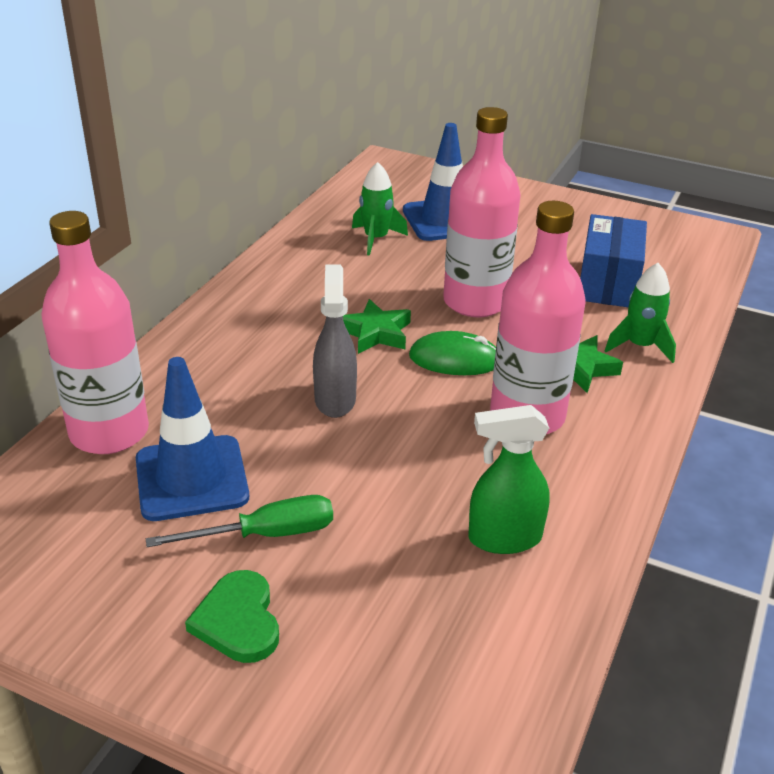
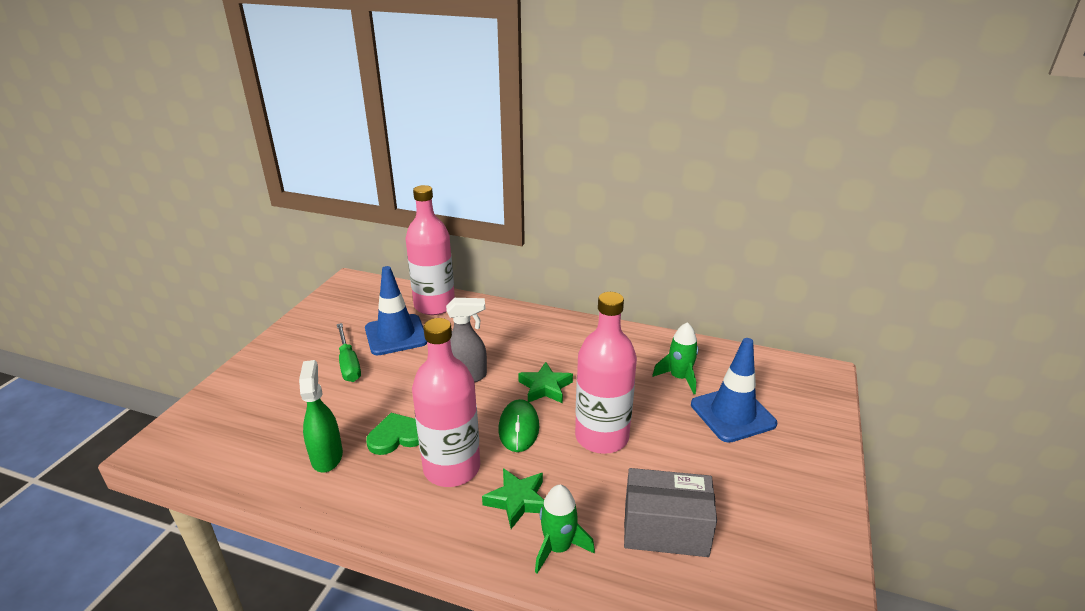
camera: 85 degrees right, 5 degrees down
(238, 620) = (291, 363): green heart -> green heart (397, 436)
(608, 283) = (665, 529): blue box -> grey box

